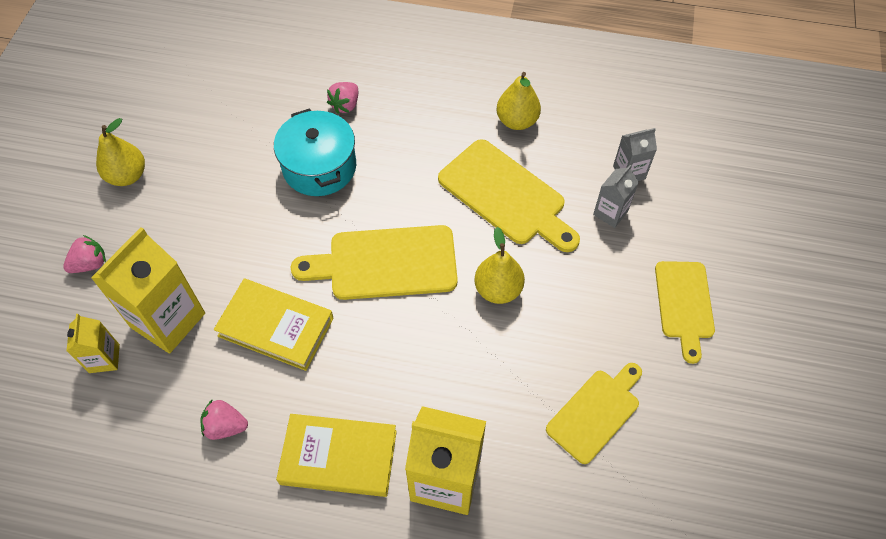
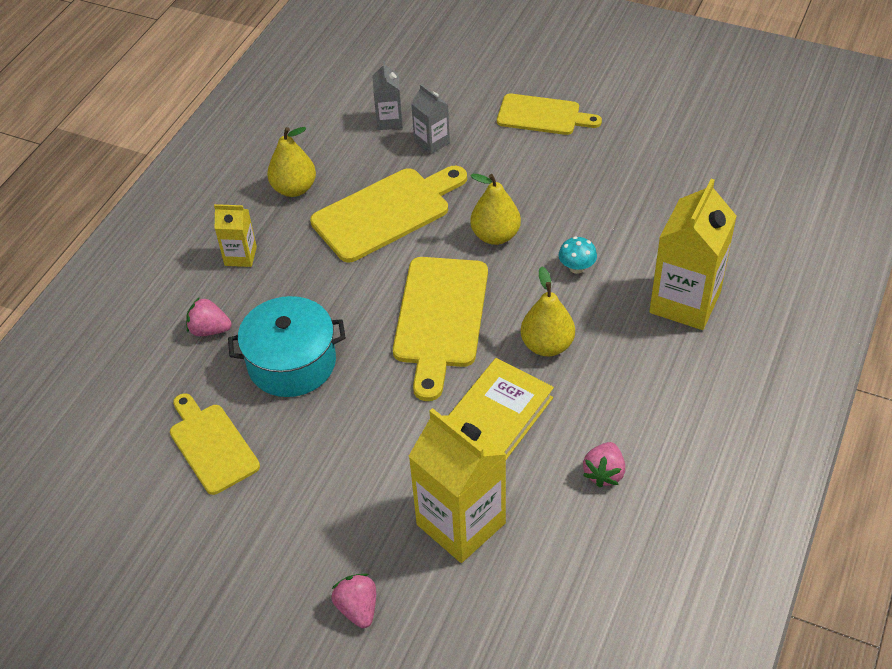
camera: 75 degrees left, 10 degrees down
(104, 358) = (497, 591): yellow carton -> yellow carton (240, 256)
(127, 176) = (231, 565): yellow pear -> yellow pear (547, 345)
(339, 457) = (652, 380): yellow book -> none
(345, 105) = (209, 330): pink strawberry -> pink strawberry turned 150 degrees clockwise
(472, 368) = (576, 267): none -> turquoise mushroom
(596, 412) = (636, 191): yellow cutting board -> yellow cutting board (212, 445)

